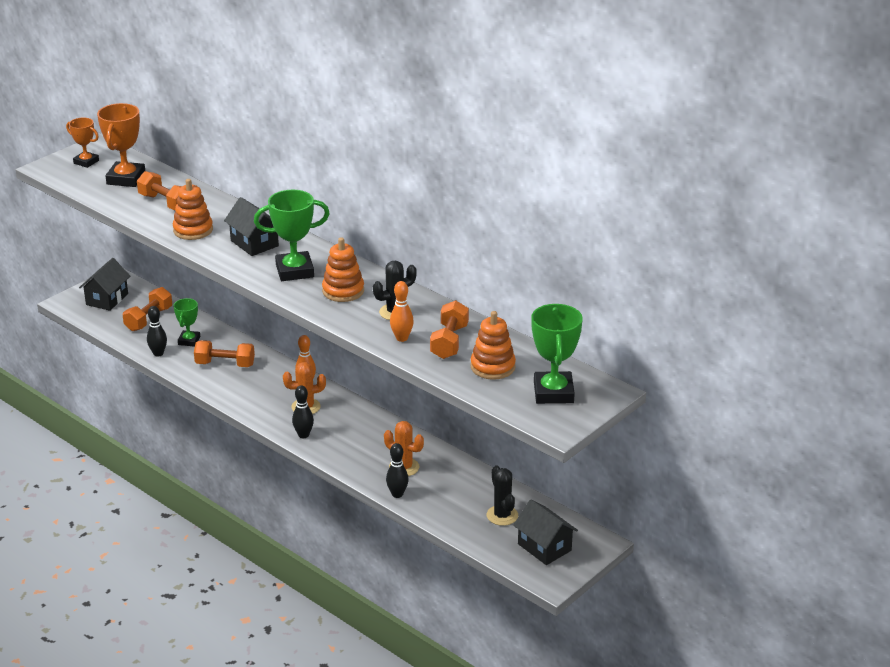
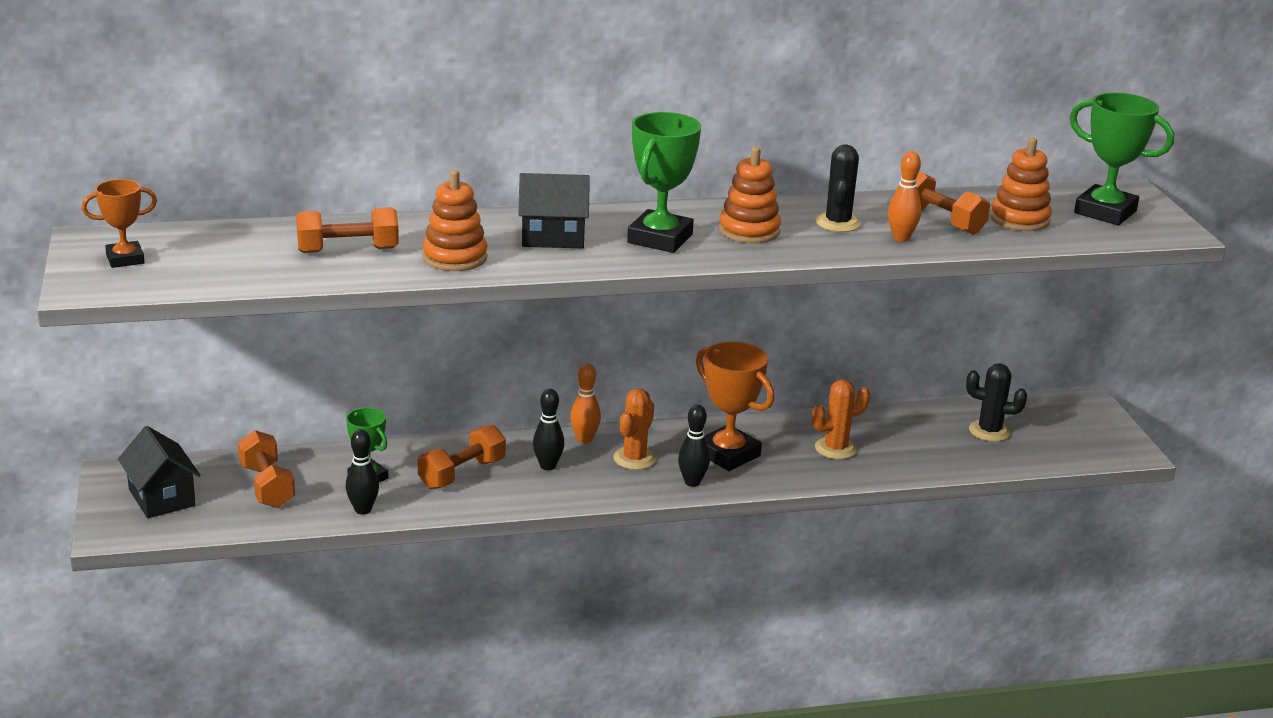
camera: 55 degrees left, 5 degrees down
(126, 179) = (230, 251): orange trophy -> orange trophy (728, 454)
(397, 494) = (883, 472): black bowling pin -> black bowling pin (548, 466)
(544, 547) = (1069, 432): black house -> none

